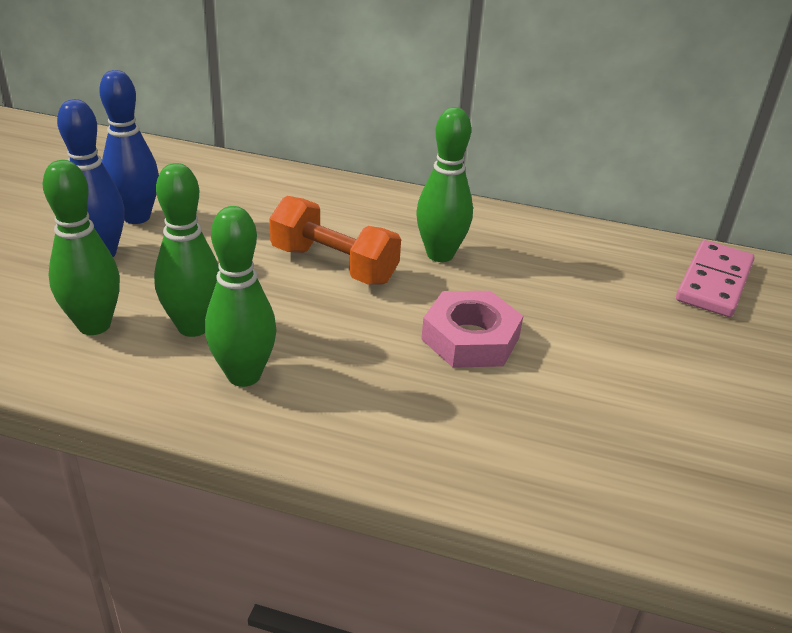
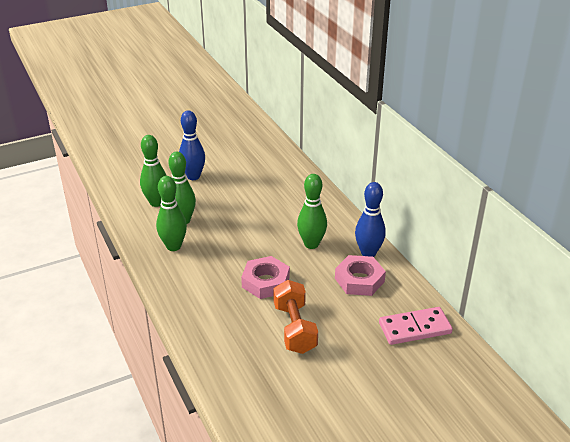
camera: 50 degrees right, 0 degrees up
(136, 217) = (224, 167): blue bowling pin -> blue bowling pin (368, 253)
(334, 265) = (263, 225): orange dumbbell -> orange dumbbell (294, 328)
(568, 264) = (359, 280): none -> pink nut

